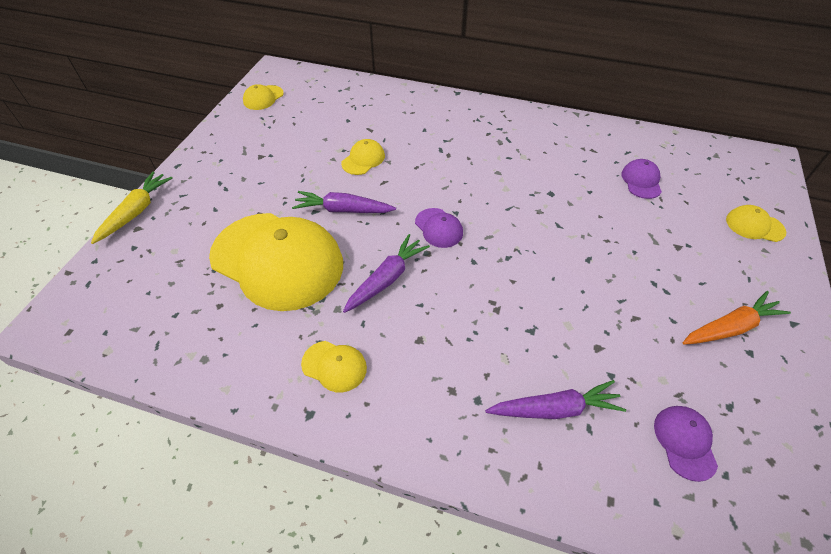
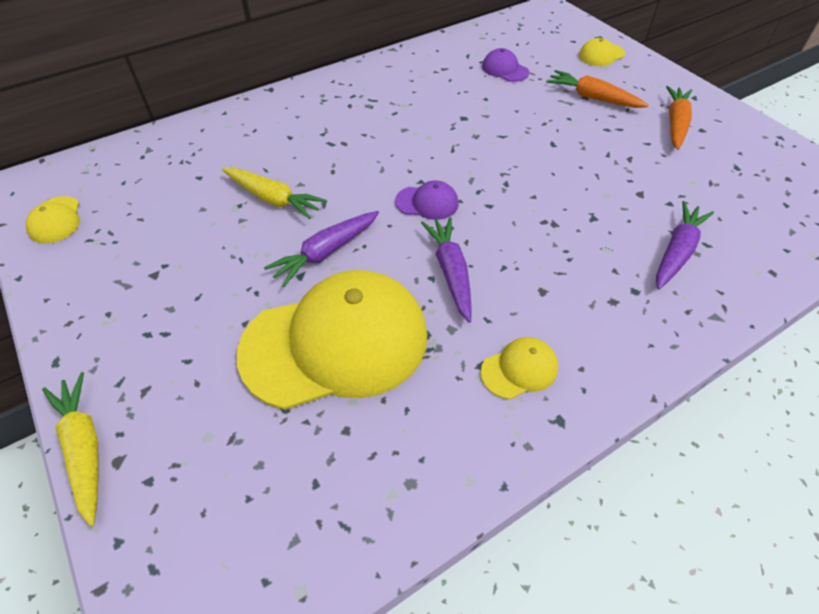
camera: 50 degrees left, 0 degrees up
(363, 159) = (273, 199): yellow cap -> yellow carrot
(683, 252) = (592, 97): none -> orange carrot
(684, 442) = (750, 205): purple cap -> none

